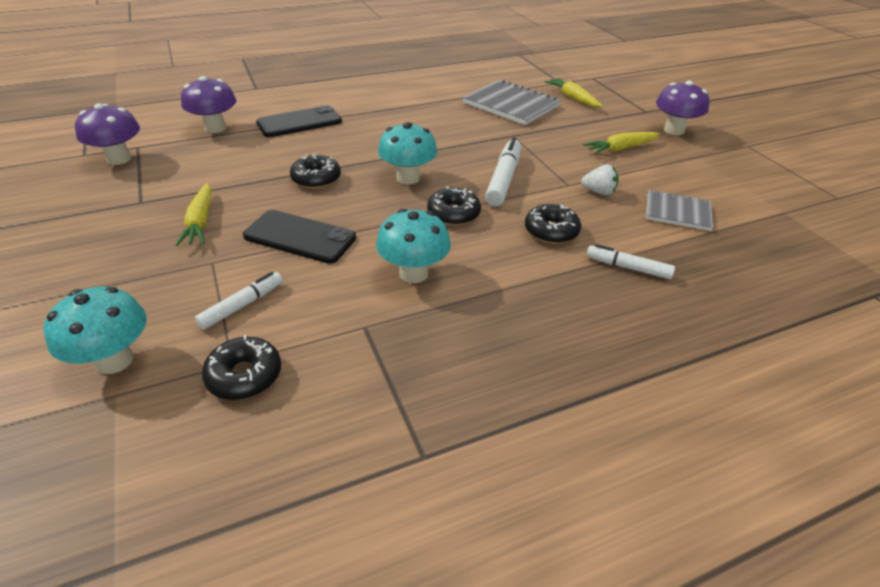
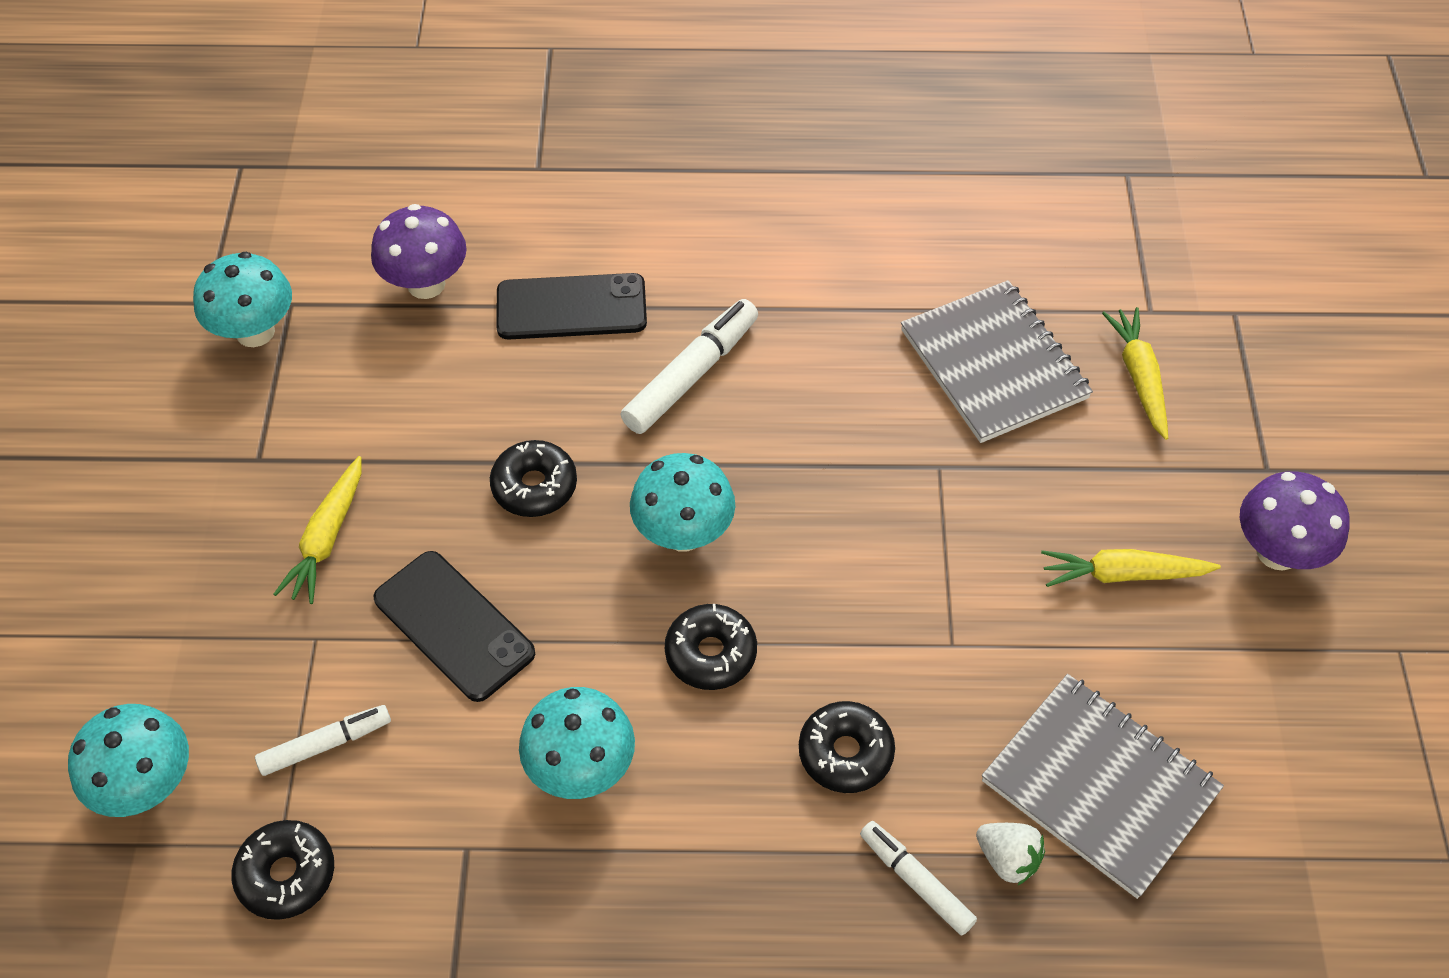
camera: 25 degrees right, 15 degrees up
(119, 159) = (255, 332): purple mushroom -> turquoise mushroom
(503, 179) = (845, 591): white marker -> white marker (691, 375)
(599, 192) = (994, 683): white strawberry -> white strawberry (1007, 859)
(677, 212) = (1099, 786): grey notebook -> grey notebook, size x1.64

